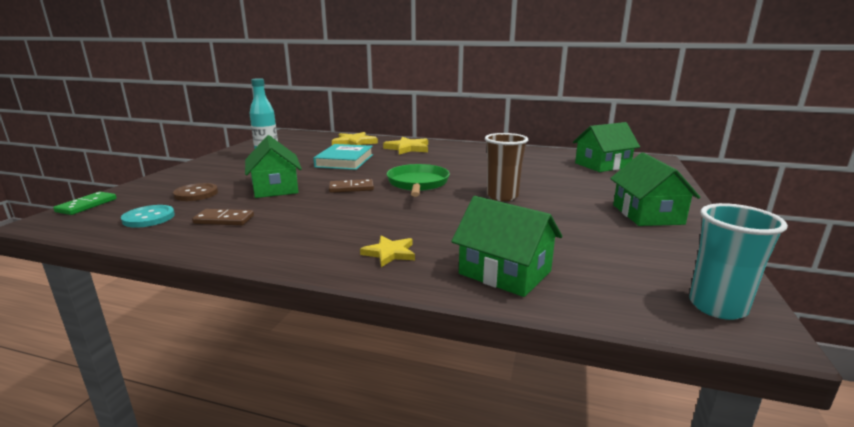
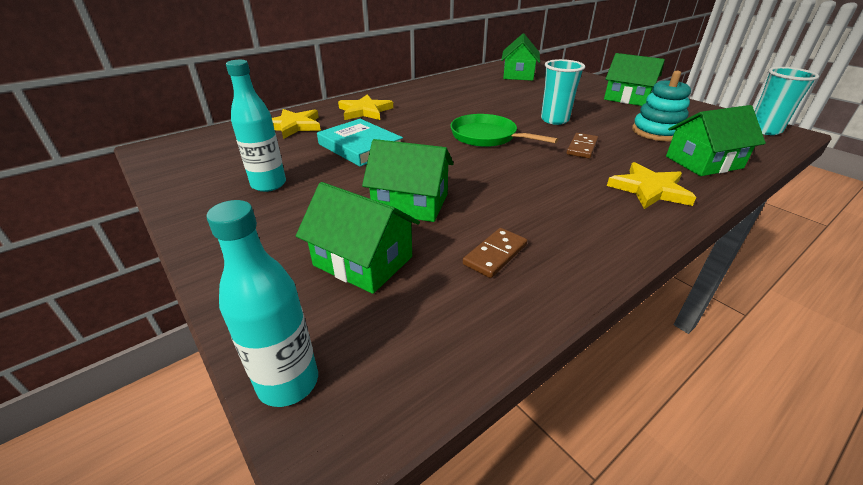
camera: 55 degrees left, 15 degrees up
(86, 205) = (288, 382): green domino -> turquoise bottle
(149, 218) = (431, 314): turquoise button -> none
(196, 194) = (363, 261): brown button -> green house
(351, 188) = (464, 165): brown domino -> brown domino (582, 147)
(389, 253) = (649, 189): yellow star -> yellow star, size x1.55
(502, 196) = (554, 120): brown cup -> turquoise cup
(559, 240) = (657, 132): none -> turquoise stacking toy

